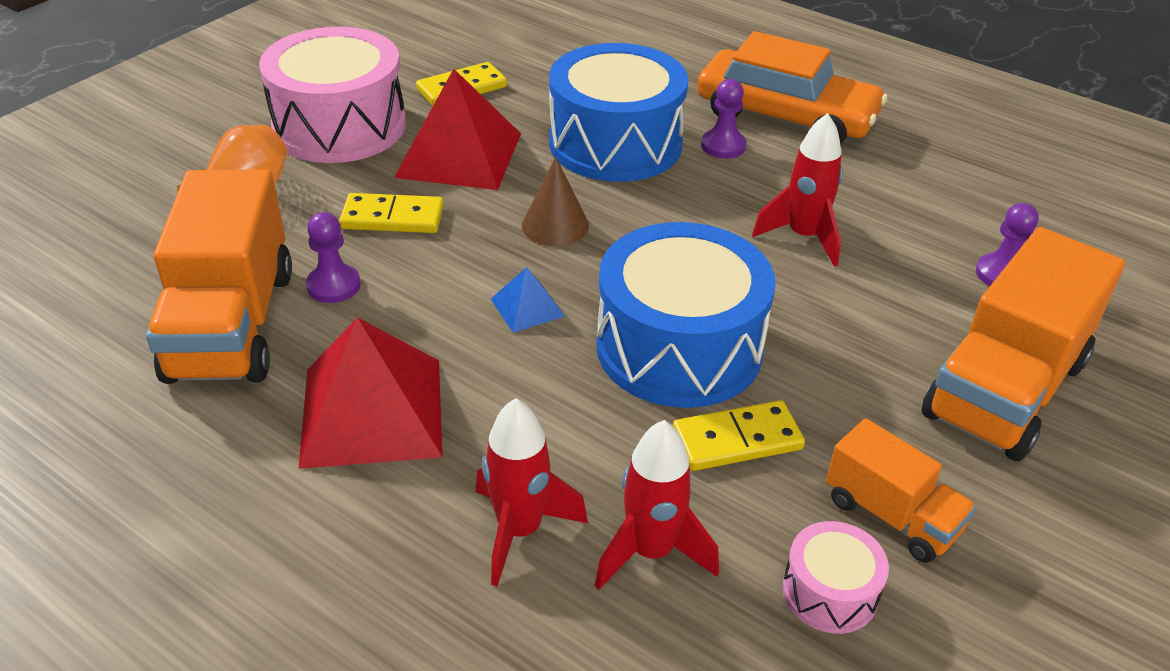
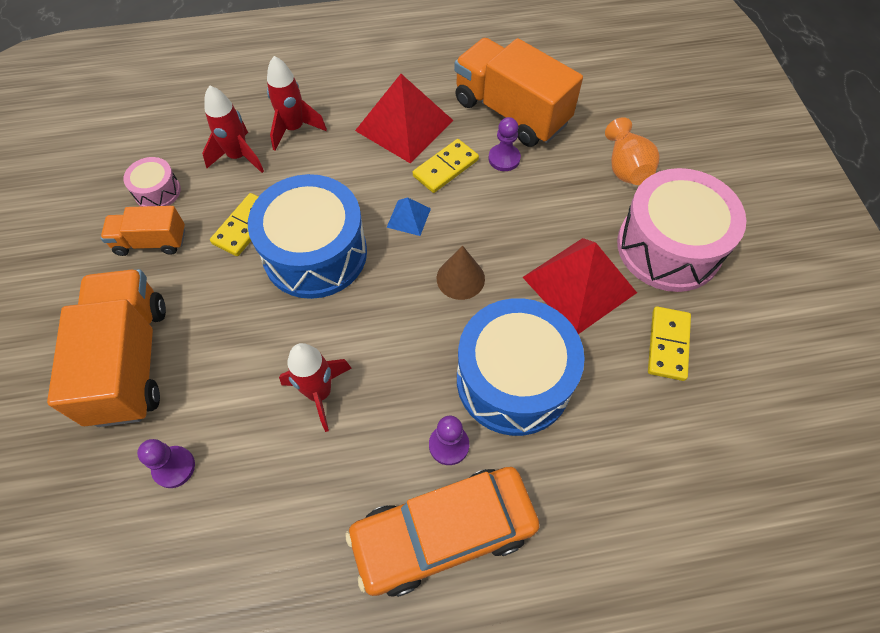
camera: 135 degrees right, 20 degrees up
(393, 217) = (540, 213): yellow domino -> yellow domino (446, 168)

